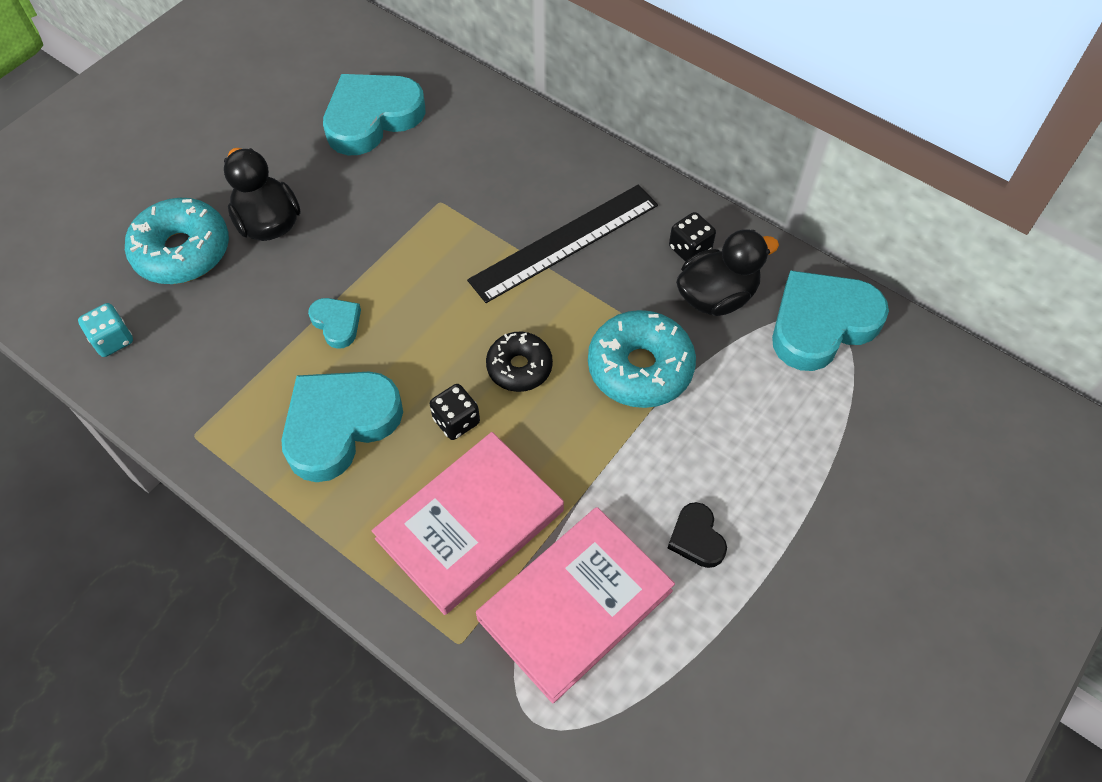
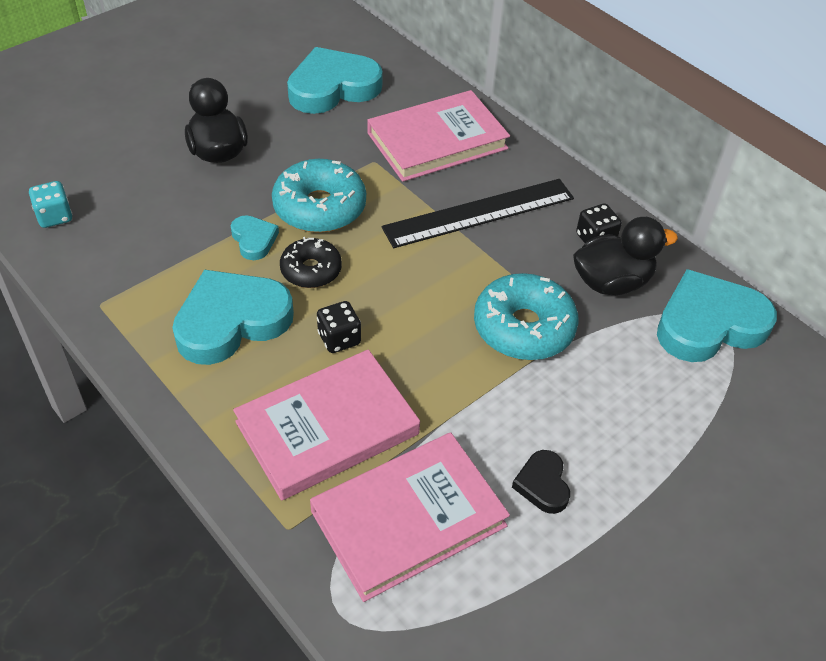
camera: 10 degrees right, 10 degrees down
(182, 251) = (137, 160): turquoise donut -> turquoise donut (319, 207)
(500, 163) = (437, 141): none -> pink book
(519, 367) = (410, 306): black donut -> black donut (311, 270)

